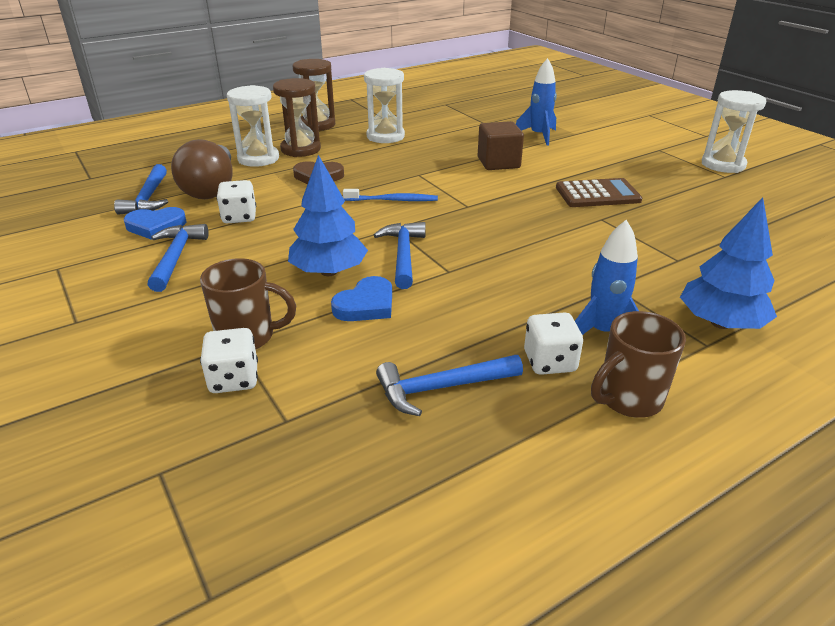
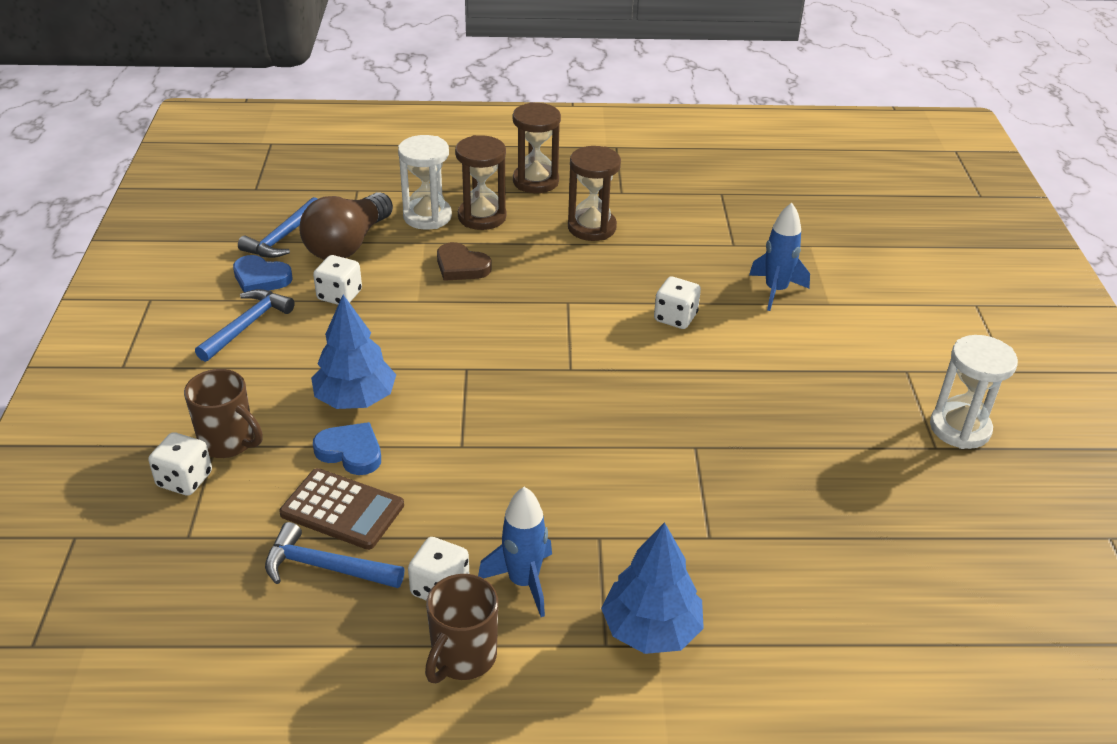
camera: 30 degrees right, 5 degrees up
(366, 305) = (350, 452): blue heart -> blue heart turned 135 degrees counterclockwise
(385, 136) = (592, 228): white hourglass -> brown hourglass
(393, 200) = (502, 330): blue toothbrush -> none
(403, 255) = (440, 407): blue hammer -> none
(498, 163) = (675, 317): brown cube -> white dice
(597, 194) = (734, 411): brown calculator -> brown calculator (342, 510)
(628, 399) = (463, 657): brown mug -> brown mug turned 60 degrees counterclockwise

